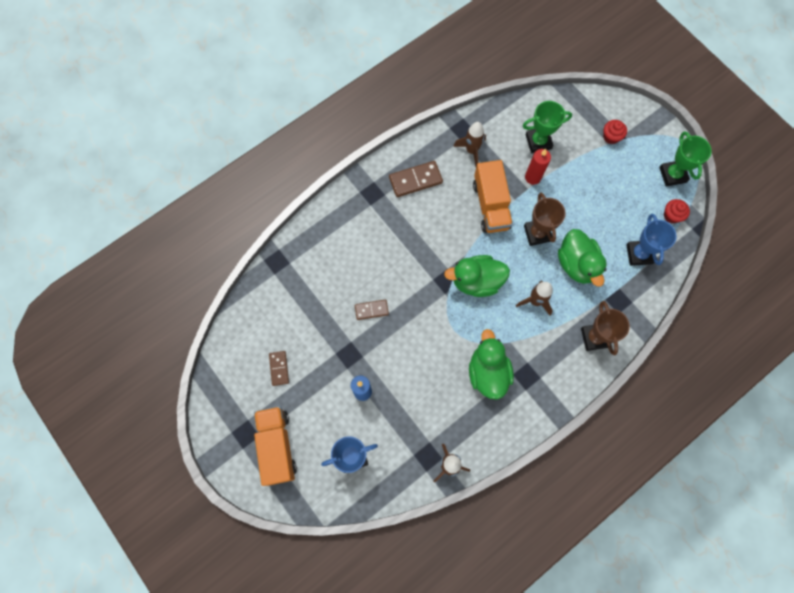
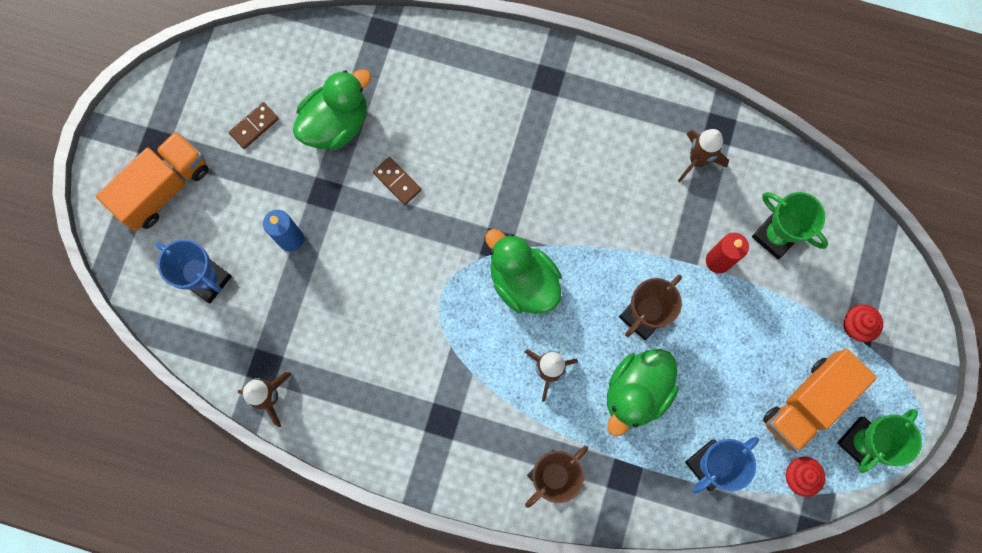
camera: 55 degrees right, 5 degrees up
(415, 180) = (604, 119): brown domino -> none
(487, 372) = (415, 370): green duck -> green duck (336, 123)
(490, 205) = (638, 233): orange truck -> orange truck (808, 403)

